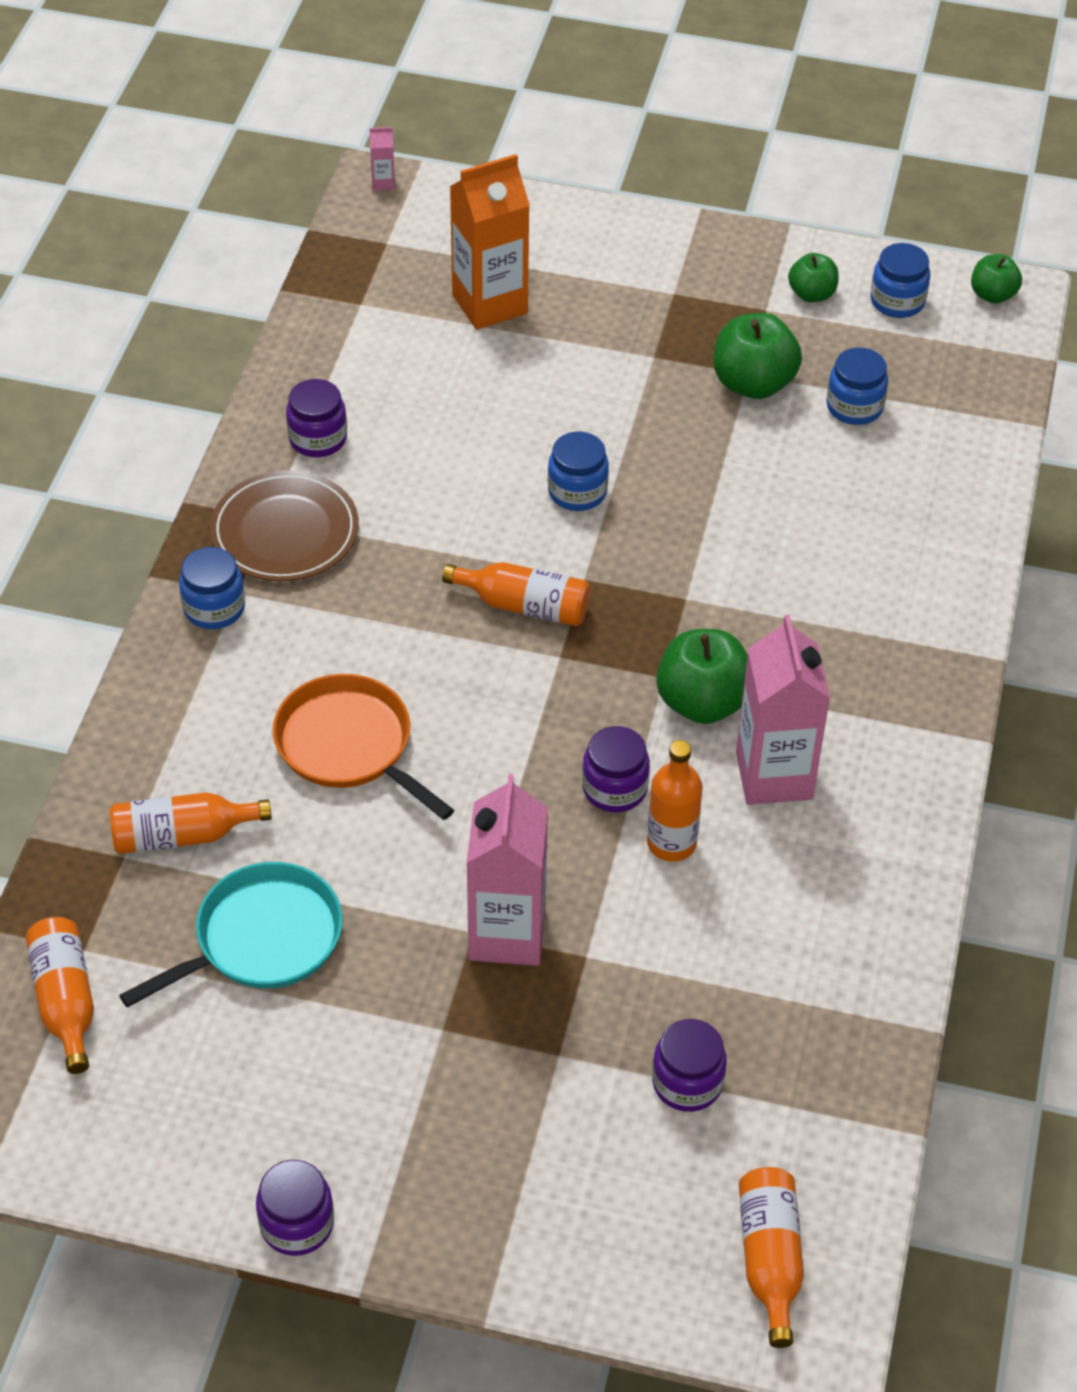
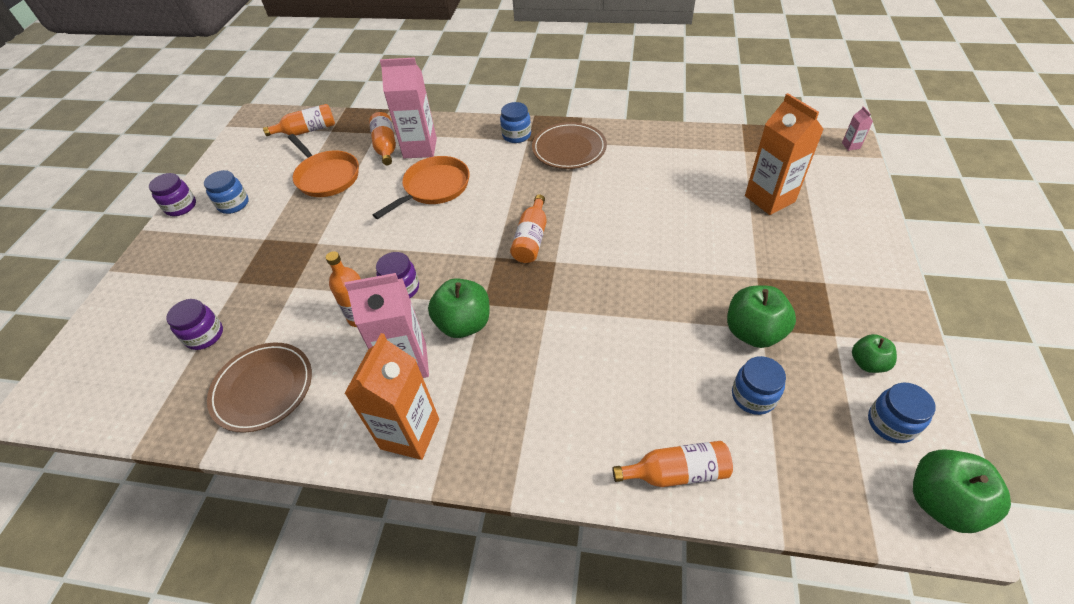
camera: 90 degrees right, 0 degrees up
(262, 939) = (327, 176): turquoise pan -> orange pan
(318, 439) = (636, 150): purple jar -> none
(507, 934) = (313, 255): pink carton -> pink carton (420, 148)
(577, 492) = (624, 252): blue jar -> blue jar (233, 204)
(770, 1259) = (87, 379): orange bottle -> orange bottle (676, 472)
(808, 968) = (263, 388): none -> brown plate
(896, 767) = (410, 434): none -> orange carton
(992, 295) = (941, 502): green apple -> green apple, size x1.69

